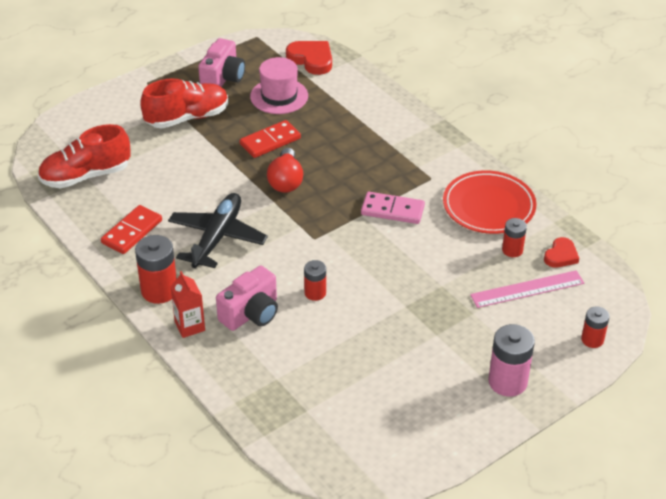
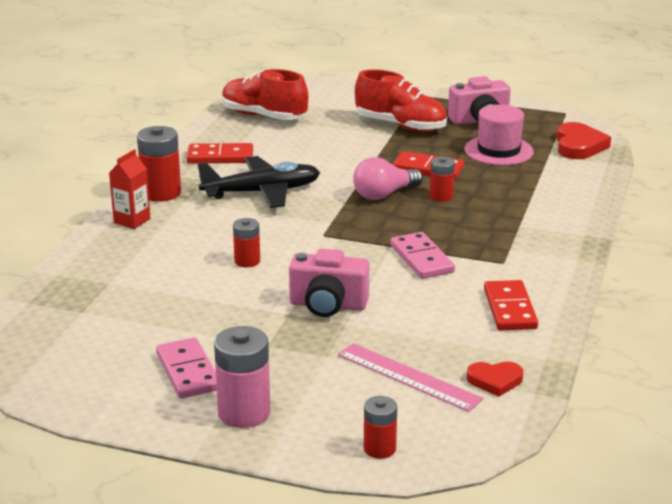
camera: 55 degrees right, 15 degrees down
(251, 313) = (181, 241): pink camera -> pink camera (328, 305)
(286, 181) = (384, 194): red light bulb -> pink light bulb
(437, 387) = (188, 371): none -> pink domino
(488, 206) = (509, 309): red plate -> red domino
(512, 250) = (459, 346): red battery -> red battery (441, 196)

